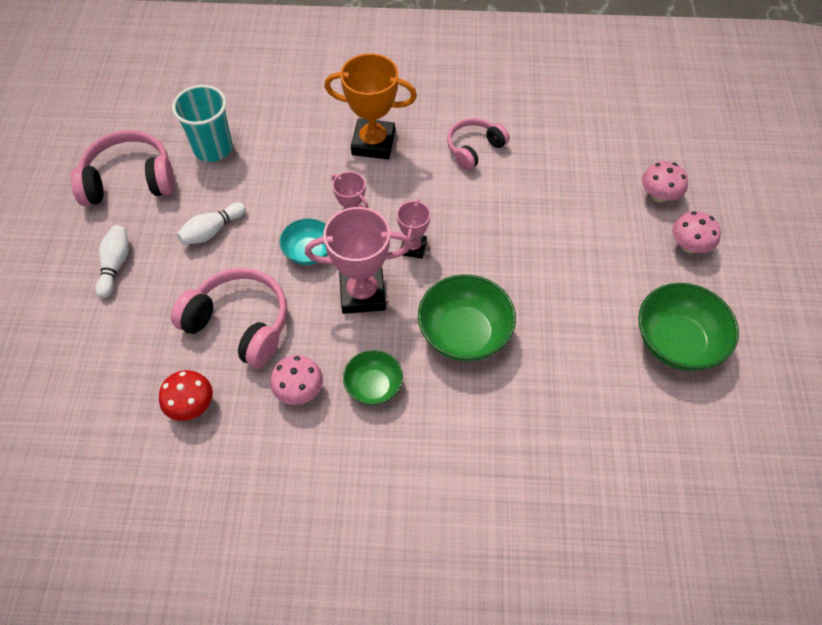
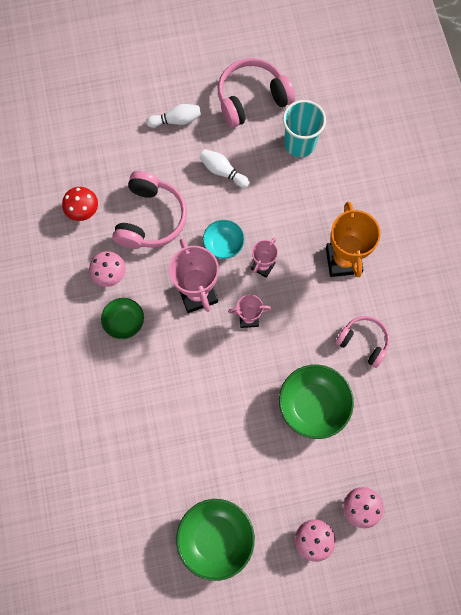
camera: 75 degrees right, 15 degrees up
(130, 180) = (251, 98): pink headphones -> pink headphones turned 90 degrees counterclockwise
(464, 334) = (182, 374): green bowl -> green bowl (313, 405)

